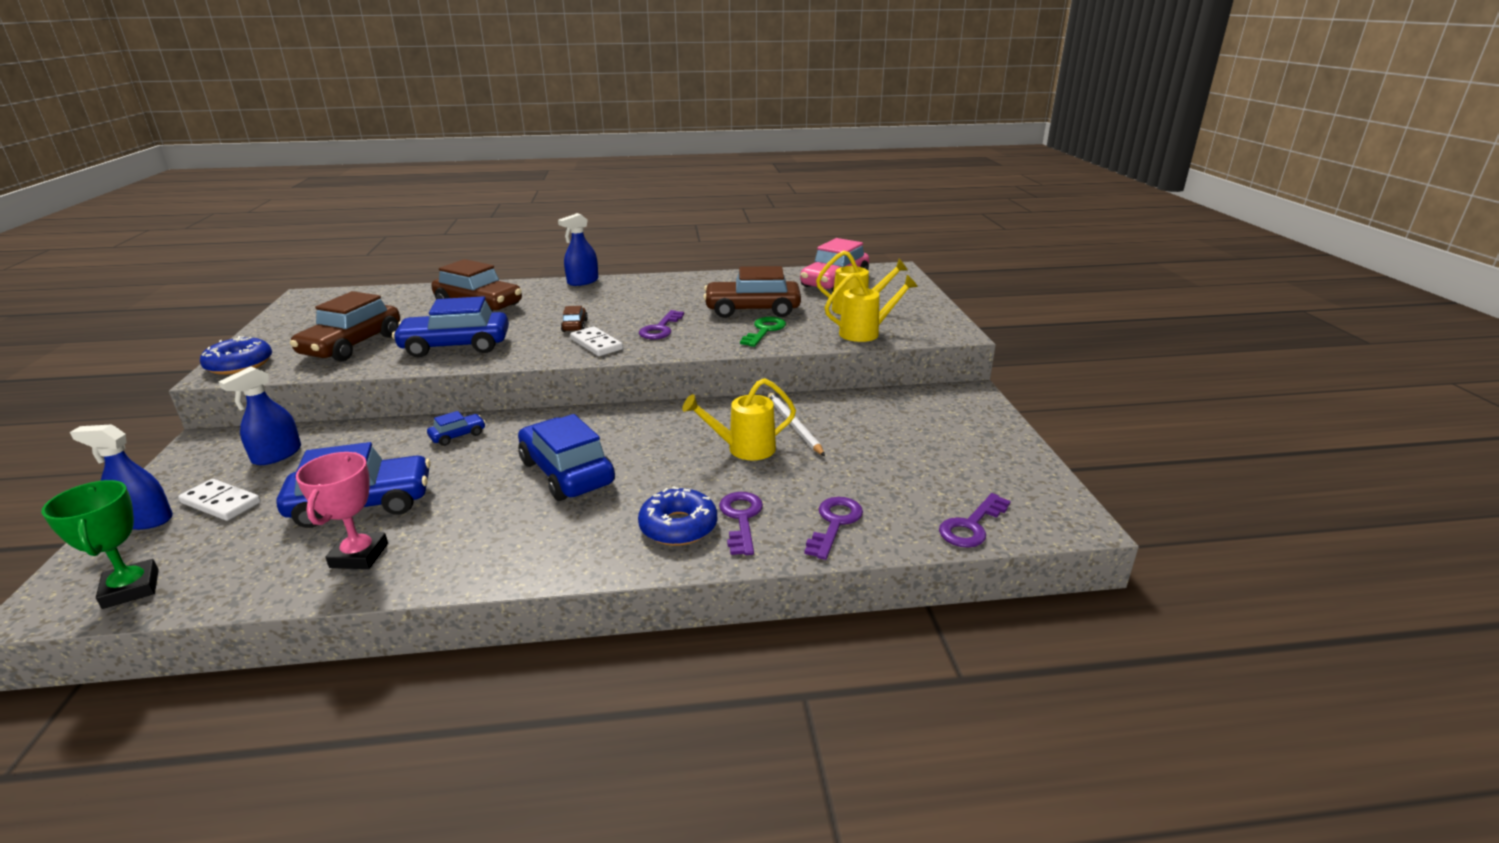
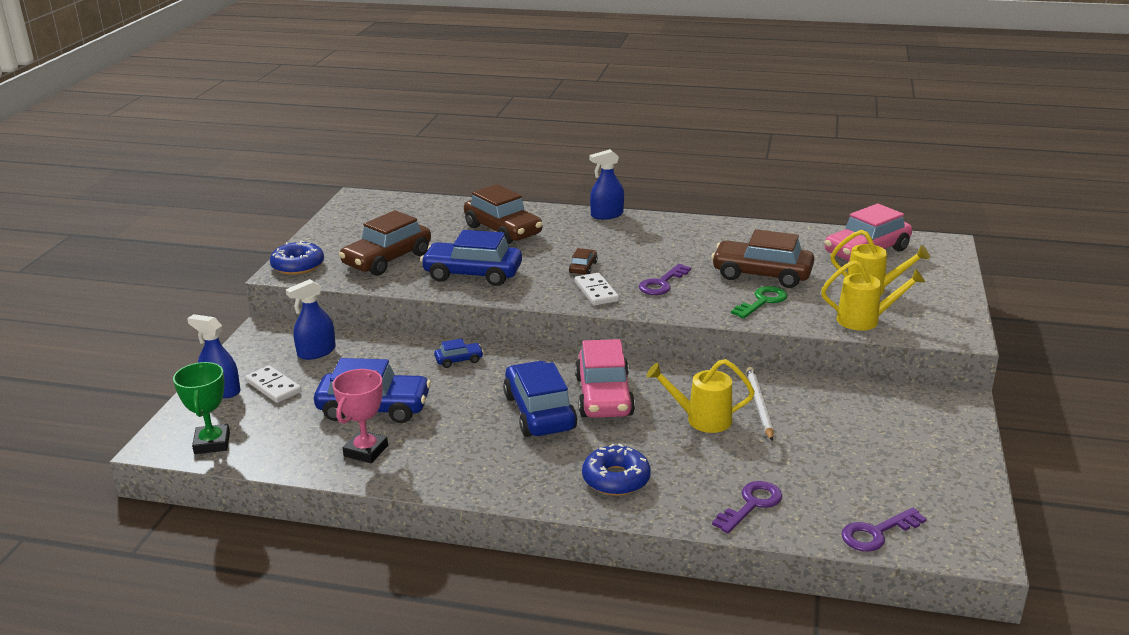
camera: 20 degrees right, 0 degrees up
(633, 444) = (604, 396): none -> pink car
(741, 518) = (672, 483): purple key -> none

